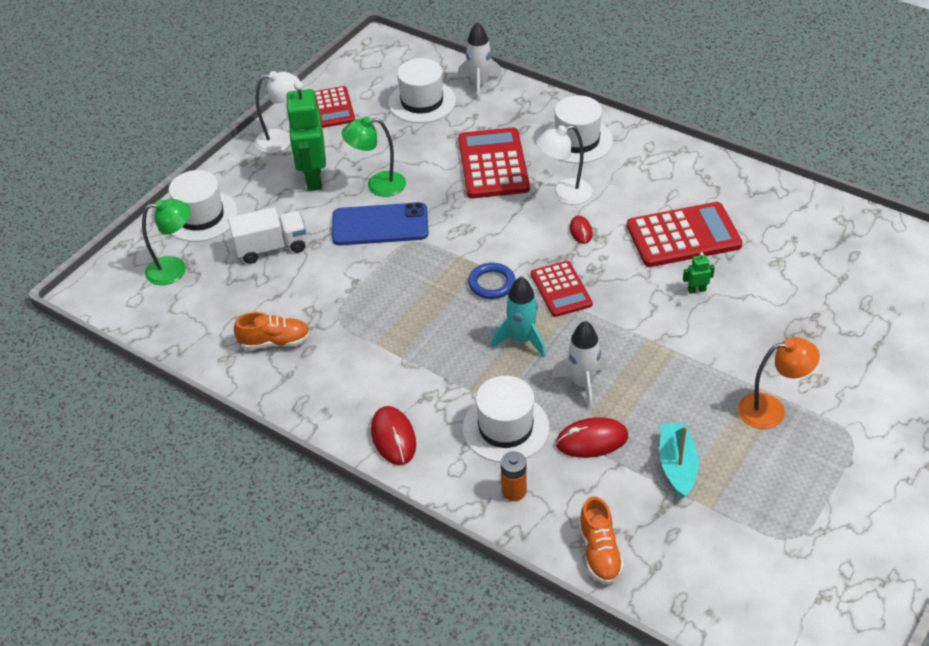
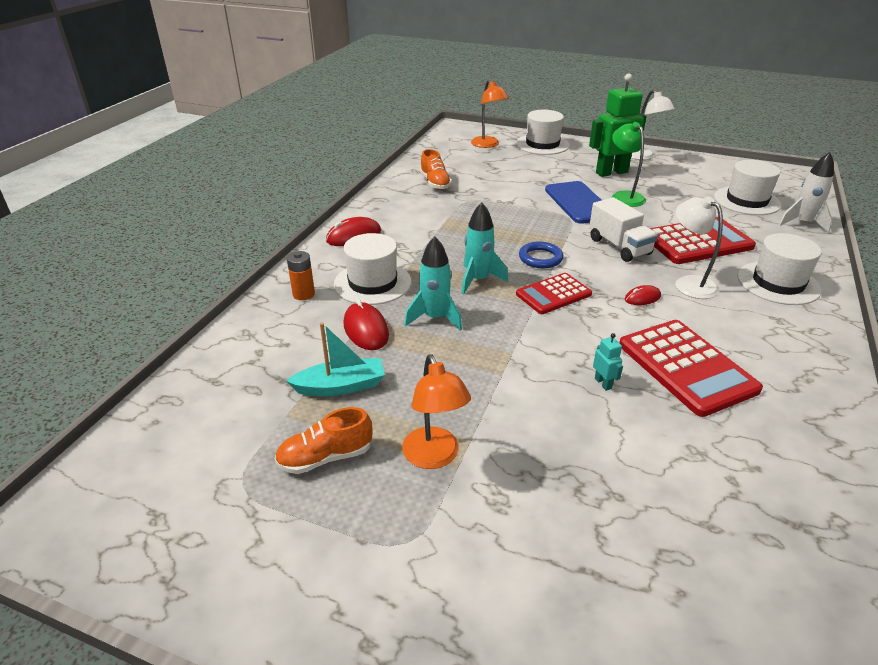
camera: 75 degrees right, 10 degrees down
(175, 269) = (488, 145): green lamp -> orange lamp
(271, 248) = (527, 169): white truck -> white truck (619, 247)
(333, 108) = (699, 168): red calculator -> none
(582, 384) = (435, 318): white rocket -> turquoise rocket
(599, 552) = (235, 346): orange shoe -> orange shoe (325, 457)
(696, 290) = (603, 383): green robot -> turquoise robot

